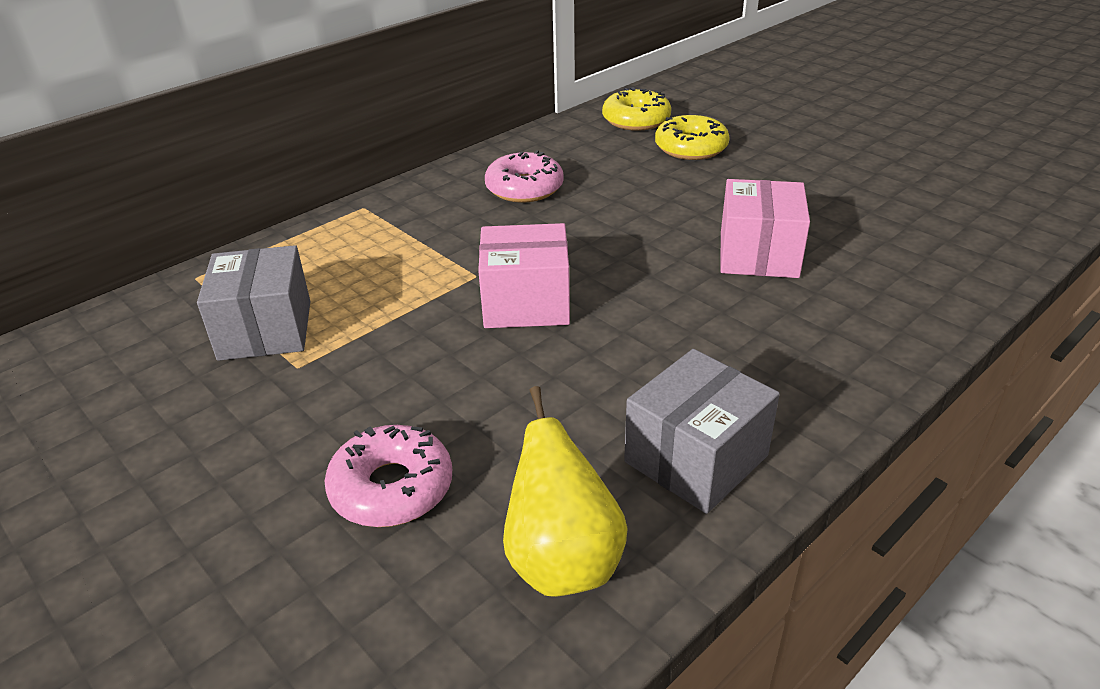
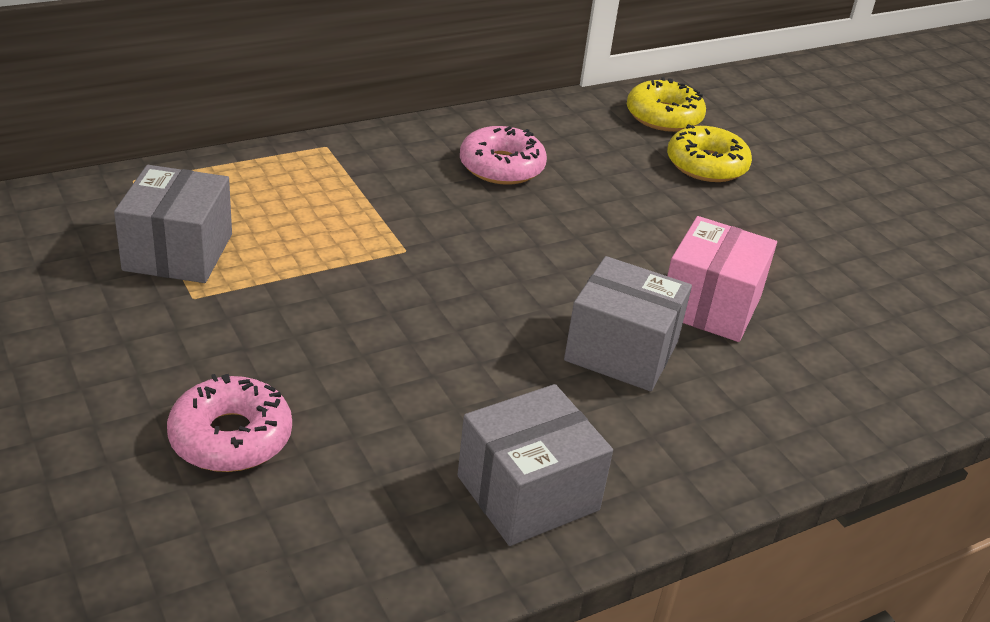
camera: 10 degrees right, 0 degrees up
(526, 303) = (442, 293): pink box -> none
(562, 561) = (354, 548): yellow pear -> none
(707, 311) = (621, 351): none -> grey box

